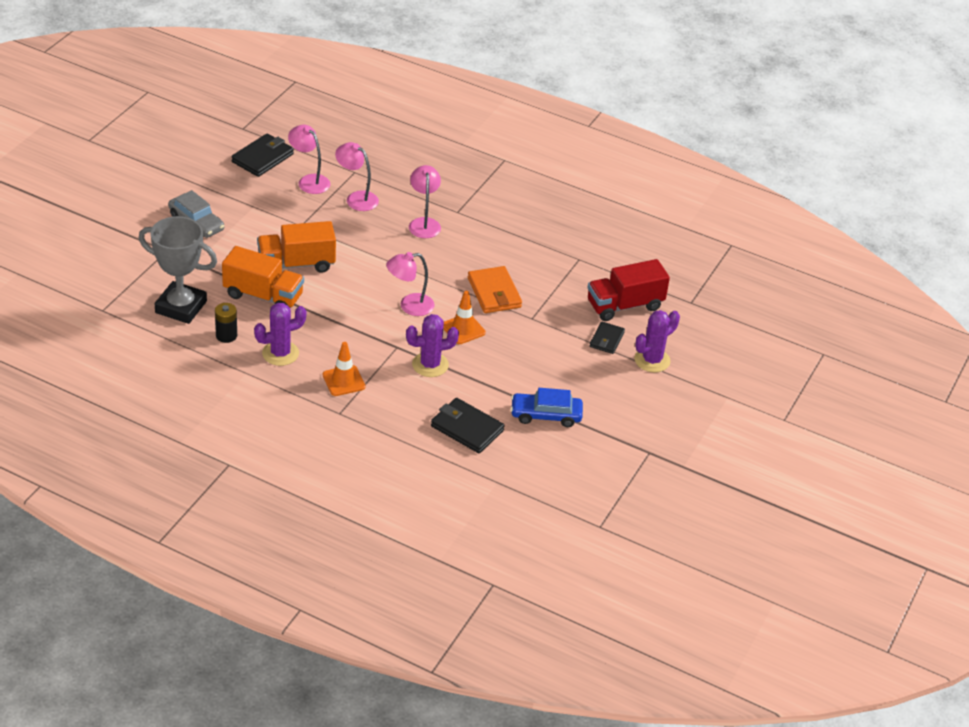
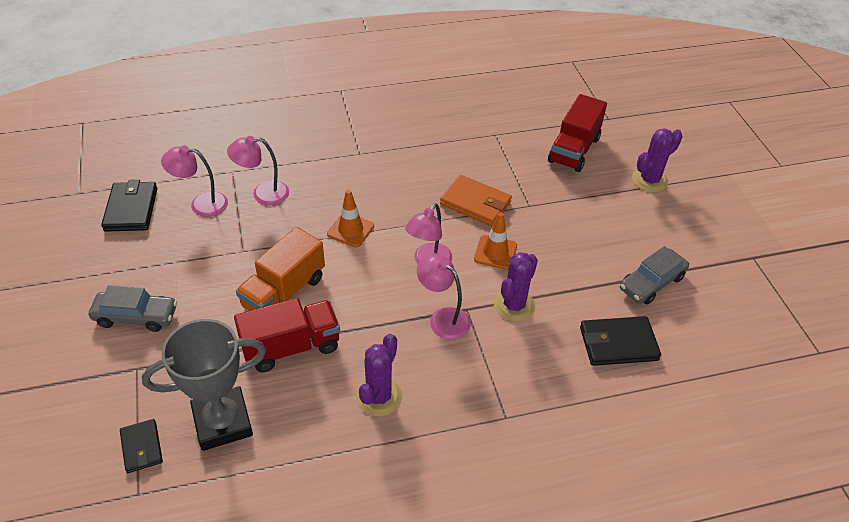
camera: 40 degrees left, 5 degrees up
(226, 335) = (305, 419): black battery -> none
(263, 296) = (291, 347): orange truck -> red truck
(343, 381) = (468, 380): orange traffic cone -> orange traffic cone (350, 230)
(424, 223) = (346, 180): pink lamp -> pink lamp (443, 318)
(546, 415) = (651, 283): blue car -> grey car
(606, 340) = (600, 185): black wallet -> black wallet (142, 447)
(652, 360) = (649, 180): purple cactus -> purple cactus turned 45 degrees clockwise

